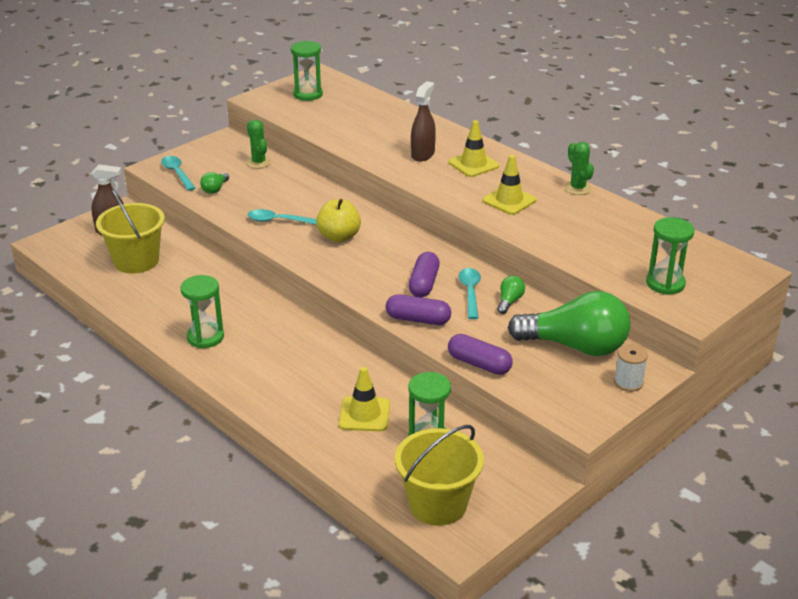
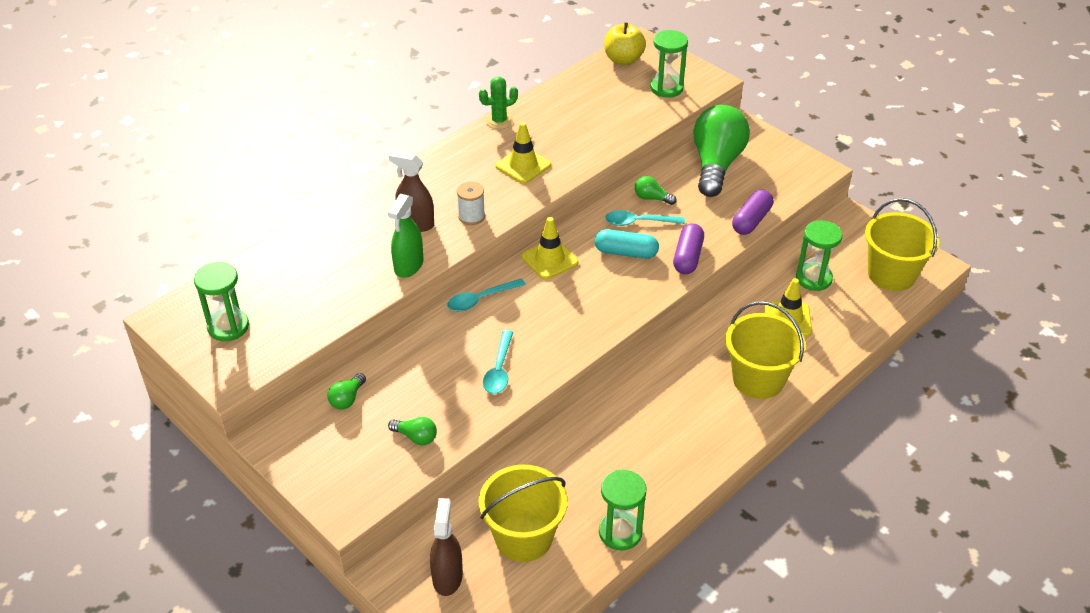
camera: 90 degrees left, 10 degrees up
(177, 173) = (367, 483): turquoise spoon -> turquoise spoon (481, 299)
(205, 337) = (680, 448): green hourglass -> green hourglass (620, 532)
(258, 162) = (347, 399): green cactus -> green light bulb
(281, 388) = (758, 379): none -> yellow bucket
(339, 237) = (535, 316): yellow apple -> yellow apple (623, 60)
(369, 153) = (408, 266): none -> green spray bottle
(424, 284) = (626, 252): purple capsule -> turquoise capsule
(473, 164) = (443, 186): yellow traffic cone -> yellow traffic cone (550, 259)
(628, 382) = (761, 141): white spool -> white spool (471, 216)

